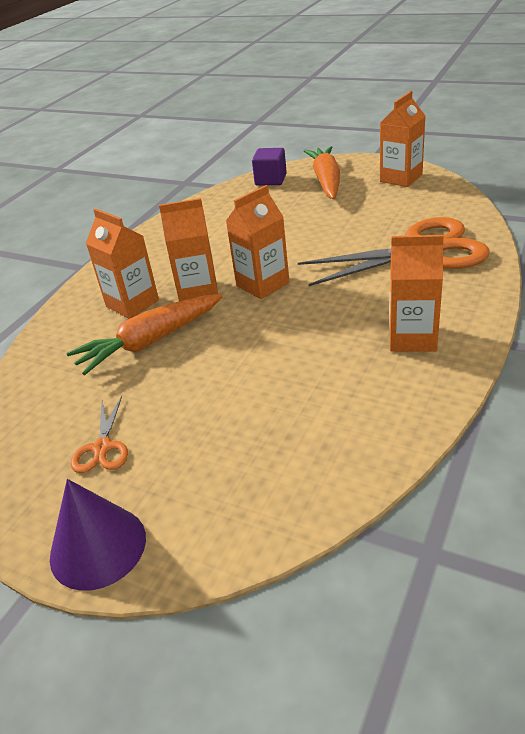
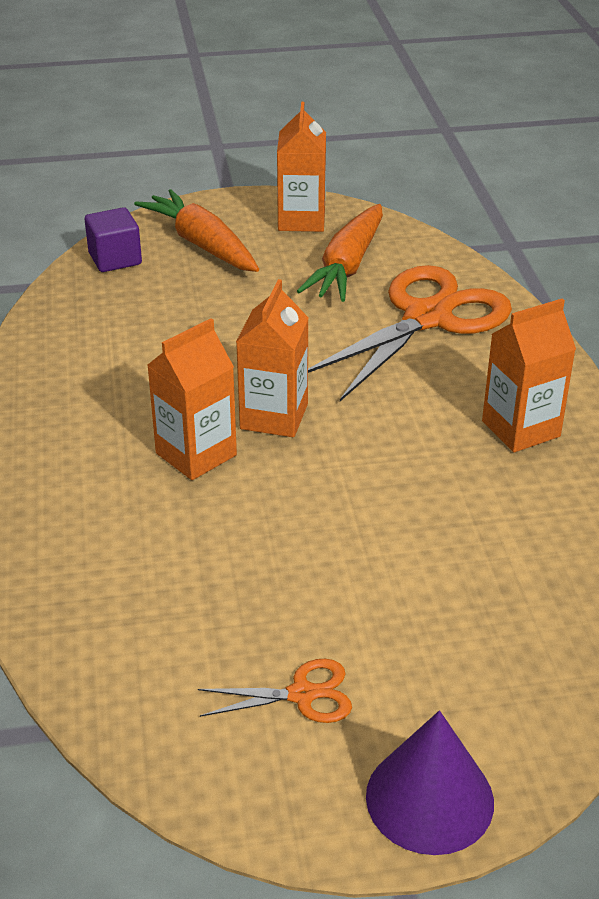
camera: 40 degrees left, 0 degrees up
(102, 448) = (302, 694): orange scissors -> orange scissors turned 60 degrees counterclockwise
(132, 303) = (115, 500): orange carton -> none
(150, 342) = (206, 543): orange carrot -> orange carrot (347, 266)

